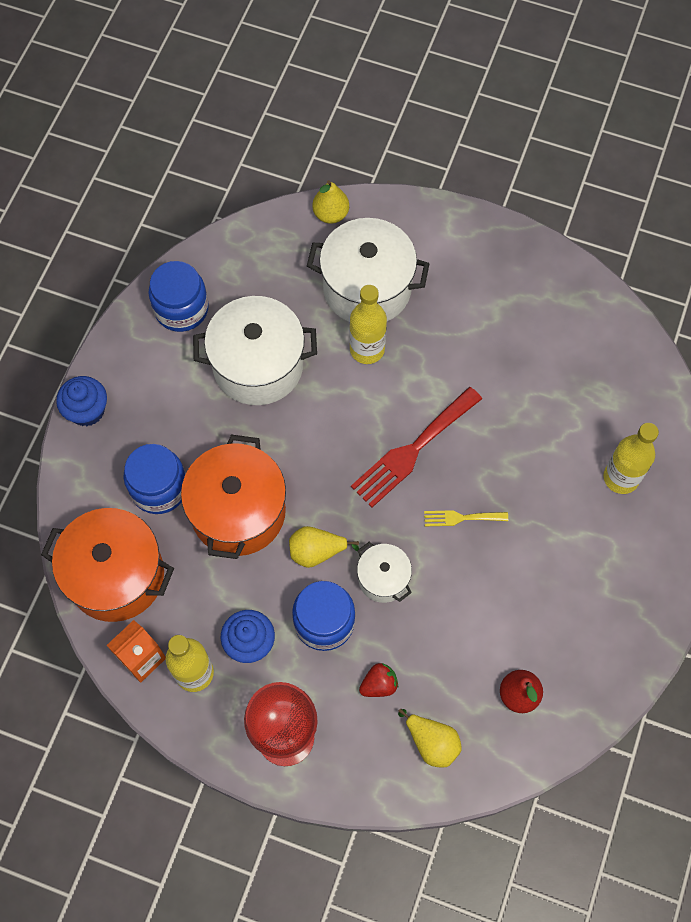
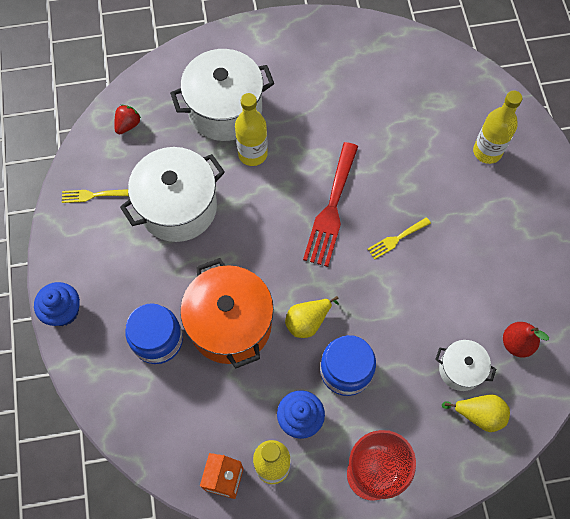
camera: 30 degrees left, 0 degrees up
(116, 575) = (165, 426): orange pot -> none
(181, 309) = (92, 195): blue jar -> yellow fork
(331, 214) = (165, 70): yellow pear -> none
(379, 684) = (415, 394): red strawberry -> red strawberry (128, 125)
(383, 578) = (369, 314): white pot -> white pot (460, 369)

